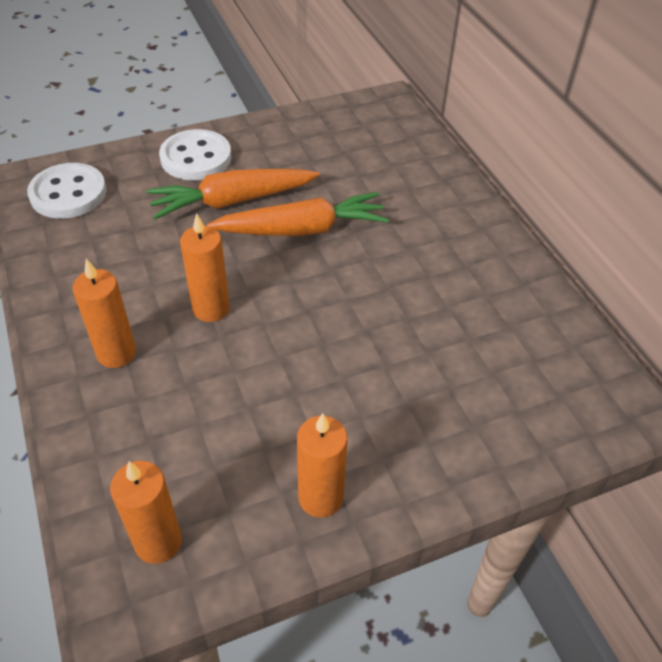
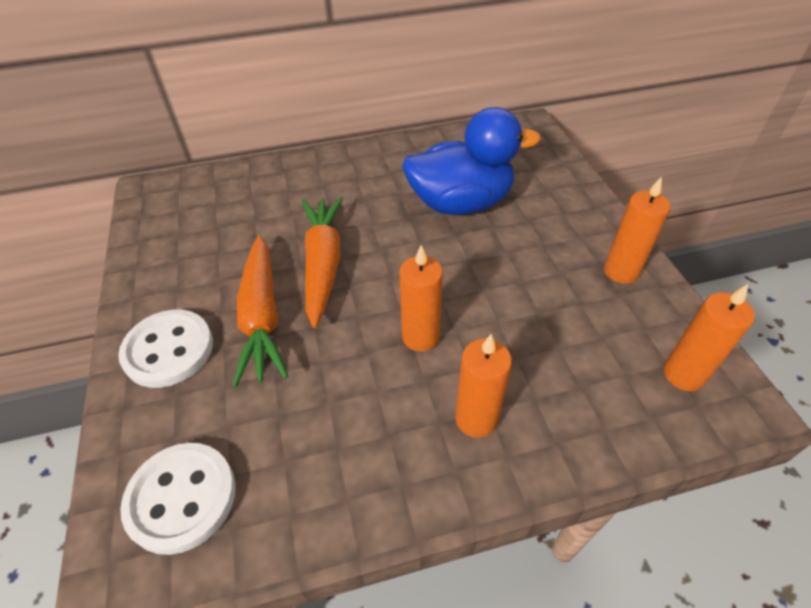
camera: 80 degrees left, 0 degrees up
(421, 333) = (461, 203): none -> blue duck

